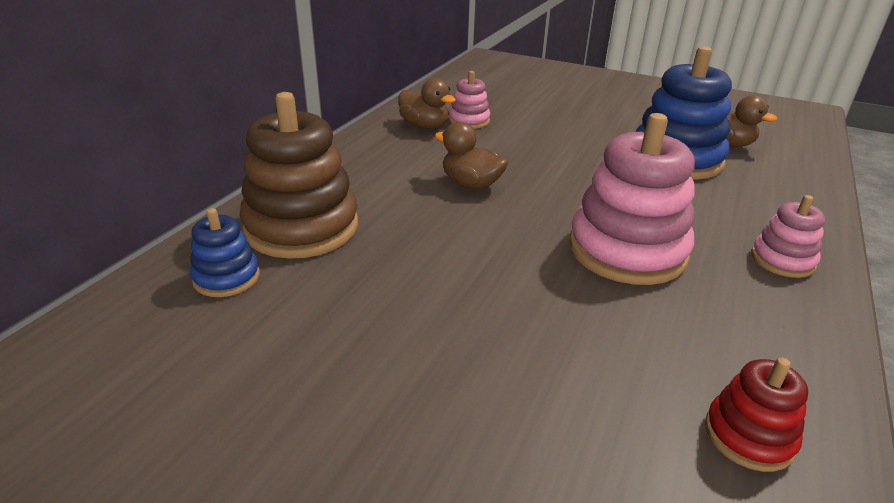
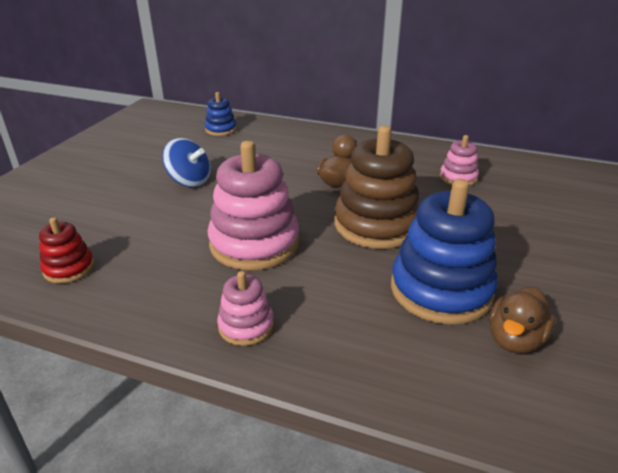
camera: 85 degrees right, 0 degrees up
(302, 227) = (268, 139): brown stacking toy -> brown stacking toy (376, 225)
(424, 126) = (432, 161): brown duck -> none
(445, 311) = (189, 181): none -> blue spinning top

